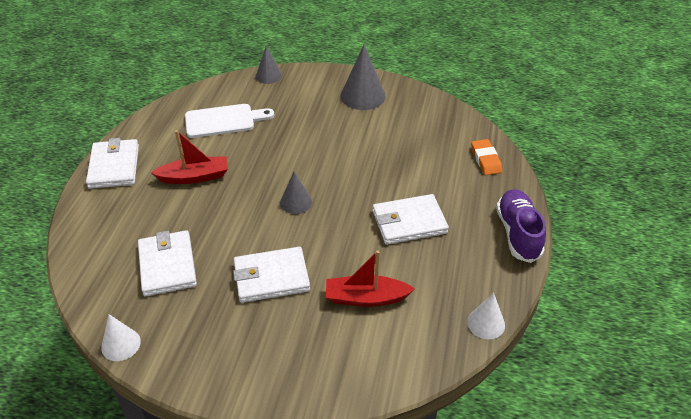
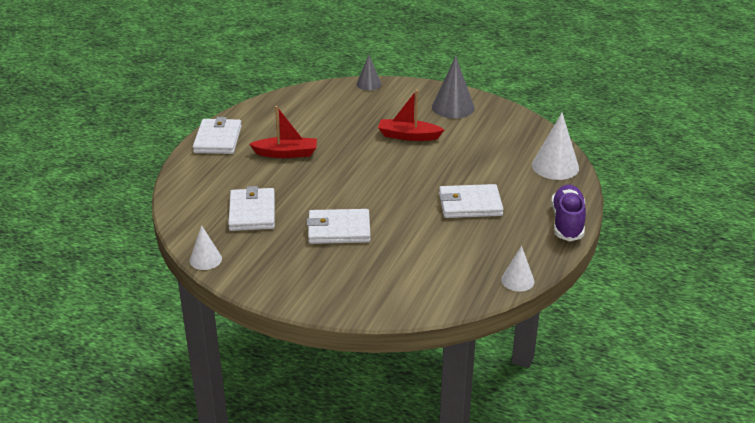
camera: 10 degrees right, 10 degrees down
(224, 121) = (320, 115): white cutting board -> none
(296, 202) = (372, 180): grey cone -> none
(366, 298) = (417, 252): red boat -> red boat (408, 136)
(486, 160) = (555, 166): orange eraser -> white cone

